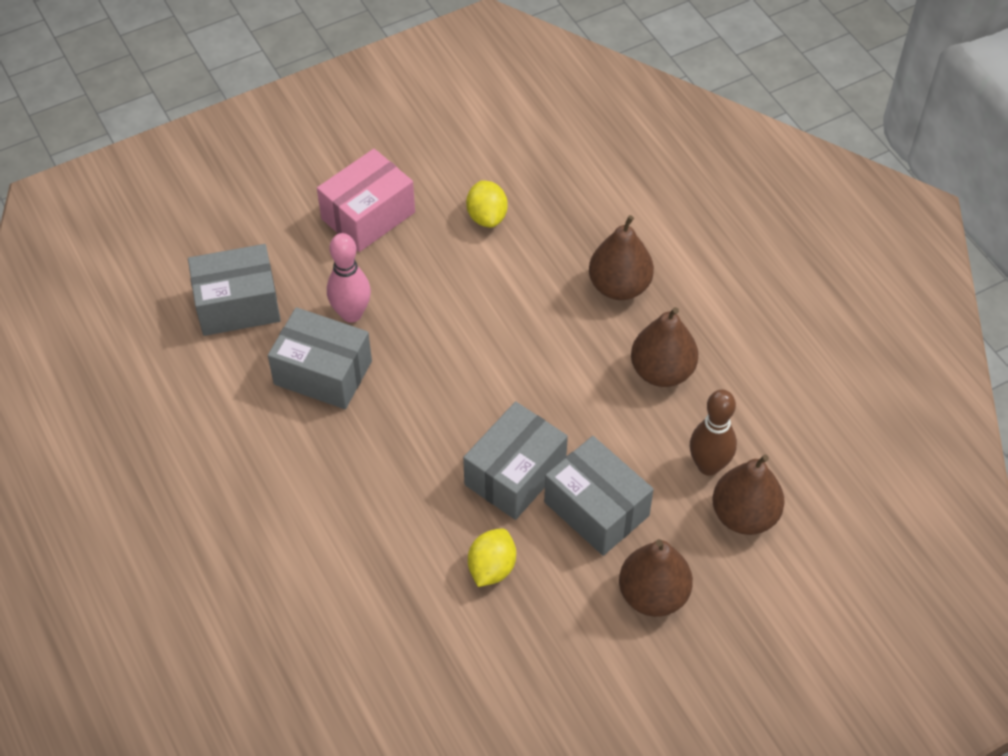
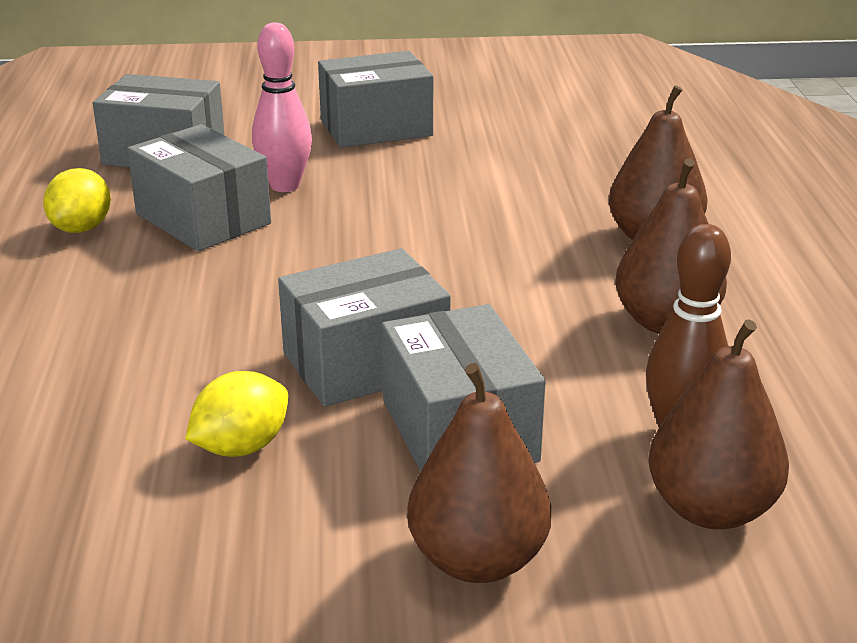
camera: 25 degrees right, 25 degrees down
(368, 215) = (376, 128): pink box -> grey box
(487, 216) = (518, 154): yellow lemon -> yellow lemon (82, 228)

